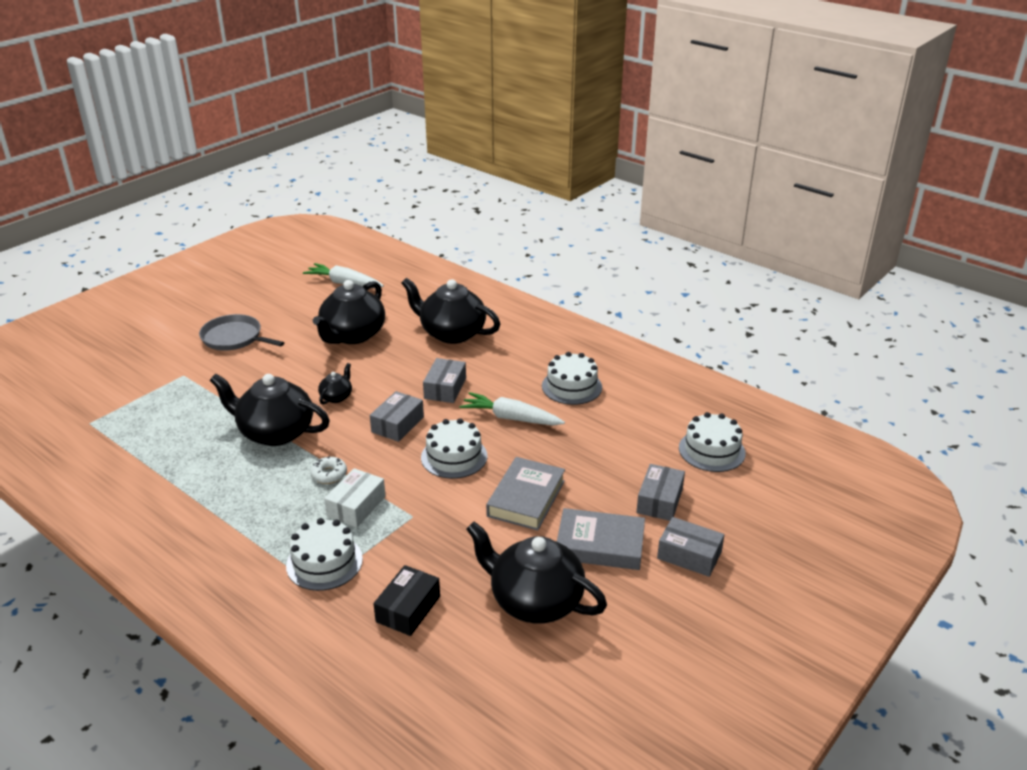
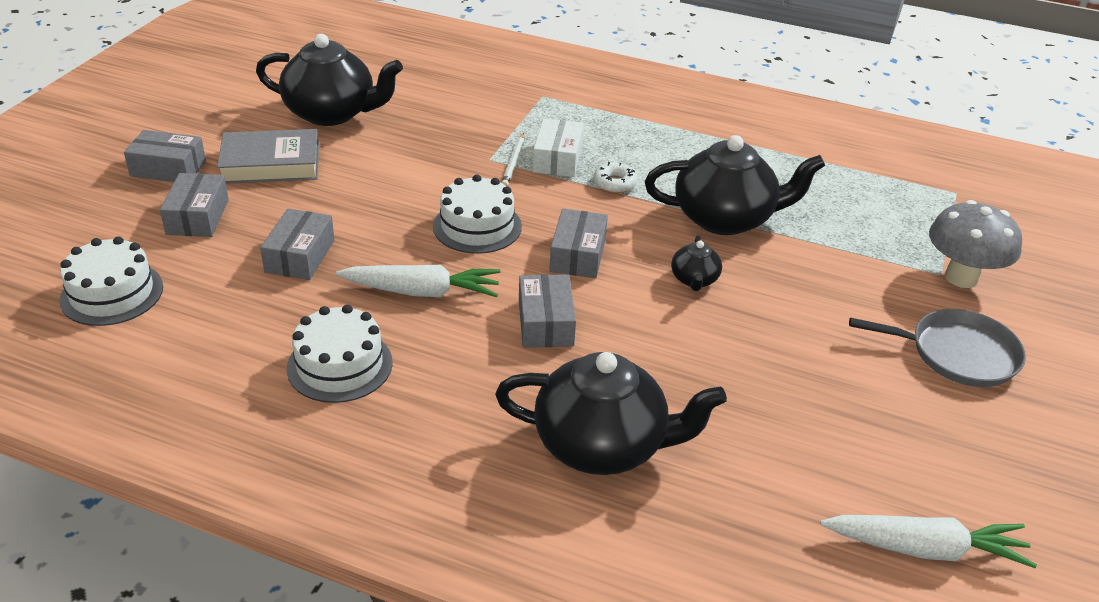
camera: 160 degrees right, 5 degrees up
(174, 371) = (961, 277): none -> grey mushroom
(324, 562) = (551, 112): white cake -> none
(352, 335) = (775, 400): black teapot -> none
(395, 509) = (513, 162): none -> white pencil
(408, 609) = (449, 93): black box -> none
(526, 498) = (366, 194): grey book -> none
(585, 455) = (300, 256): none -> grey box

